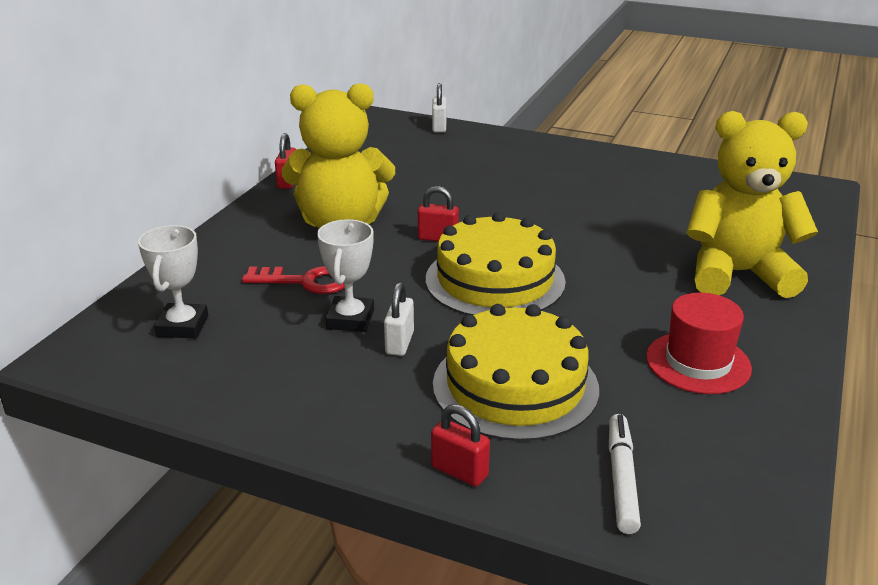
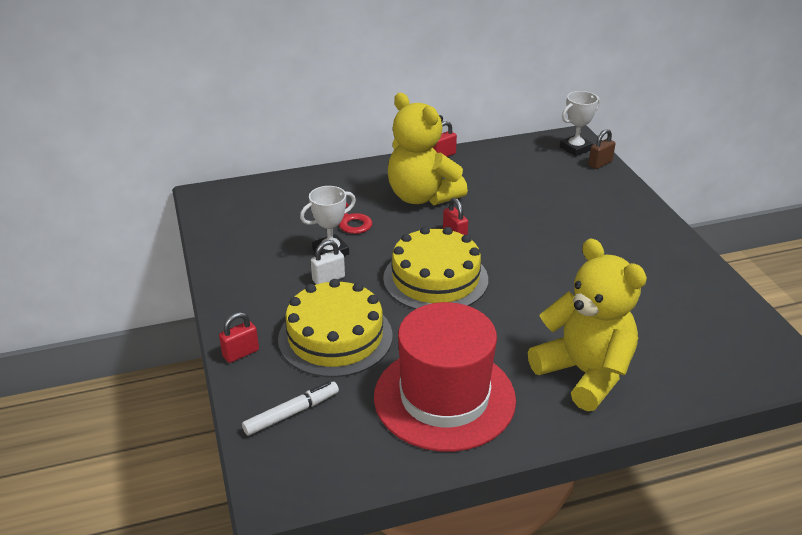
camera: 50 degrees right, 5 degrees up
(182, 326) = (263, 208): white trophy -> white trophy (575, 148)
(439, 127) = (600, 164): white padlock -> brown padlock
(459, 471) = (241, 353): red padlock -> red padlock turned 60 degrees clockwise
(698, 362) = (444, 397): red hat -> red hat, size x1.78

